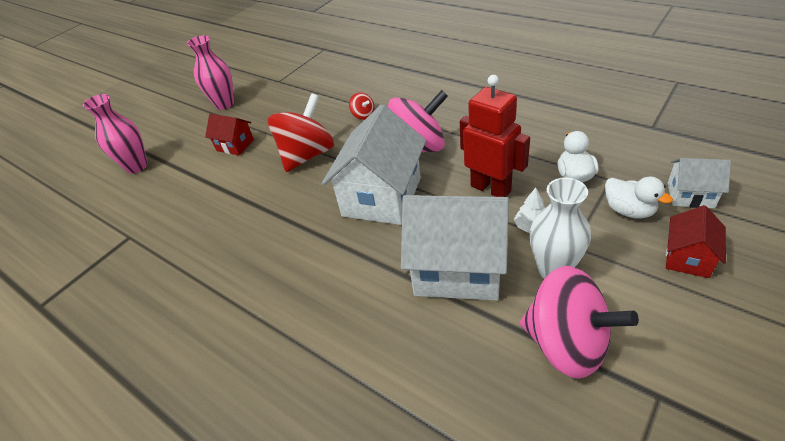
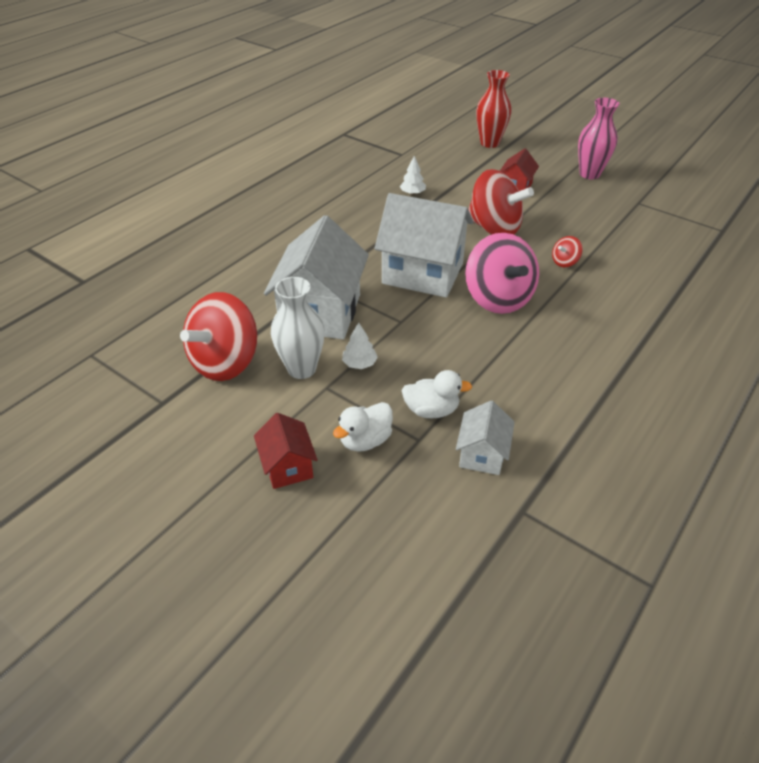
camera: 85 degrees right, 0 degrees up
(137, 166) = (489, 143): pink vase -> red vase
(225, 218) = (412, 193): none -> white tree
(491, 188) = (421, 343): red robot -> none
(566, 343) = (225, 362): pink spinning top -> red spinning top
(688, 257) = (288, 466): red house -> red house turned 45 degrees clockwise
(690, 195) = (378, 502): white house -> white house (482, 454)

